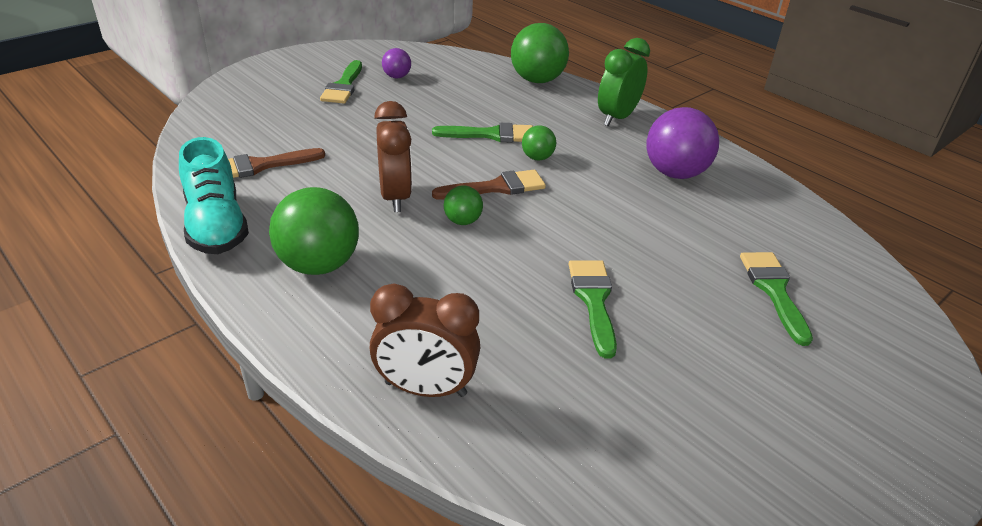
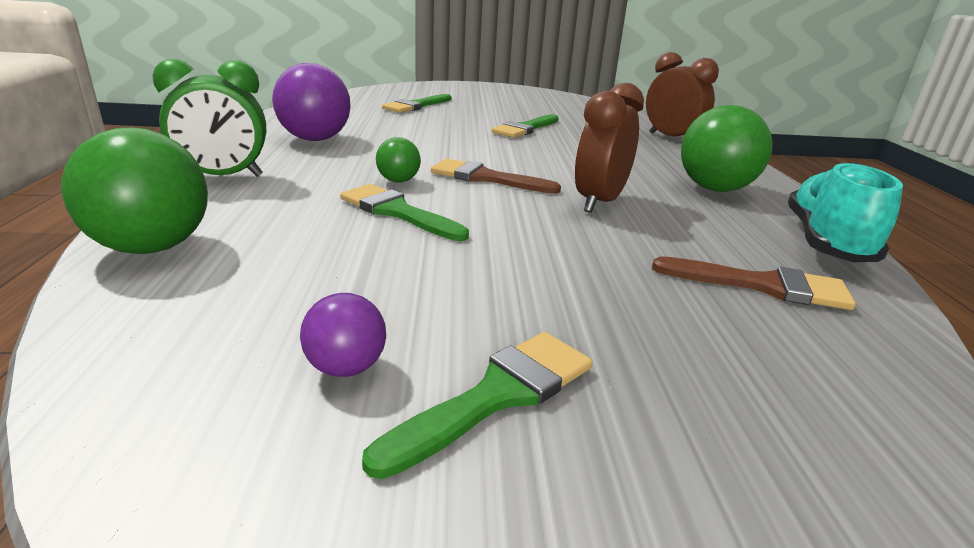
camera: 140 degrees left, 10 degrees down
(462, 221) = (555, 172): green ball -> none

